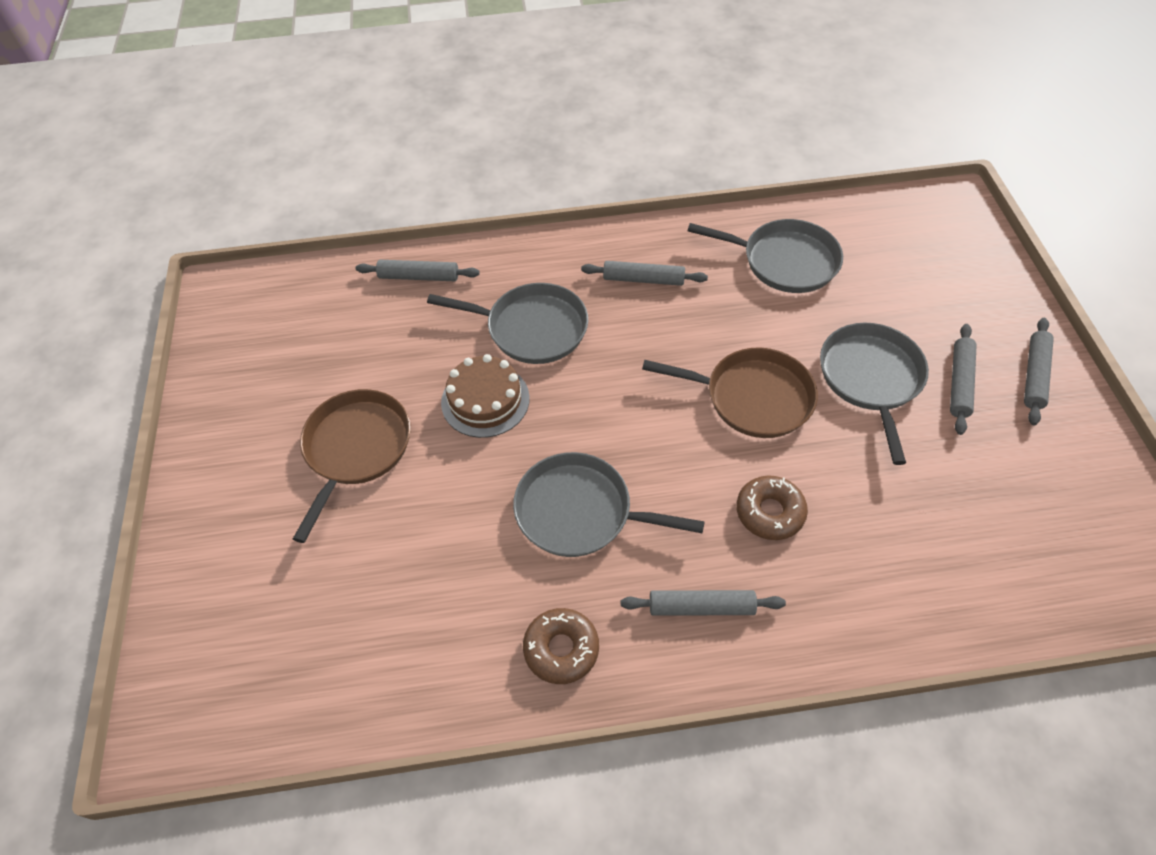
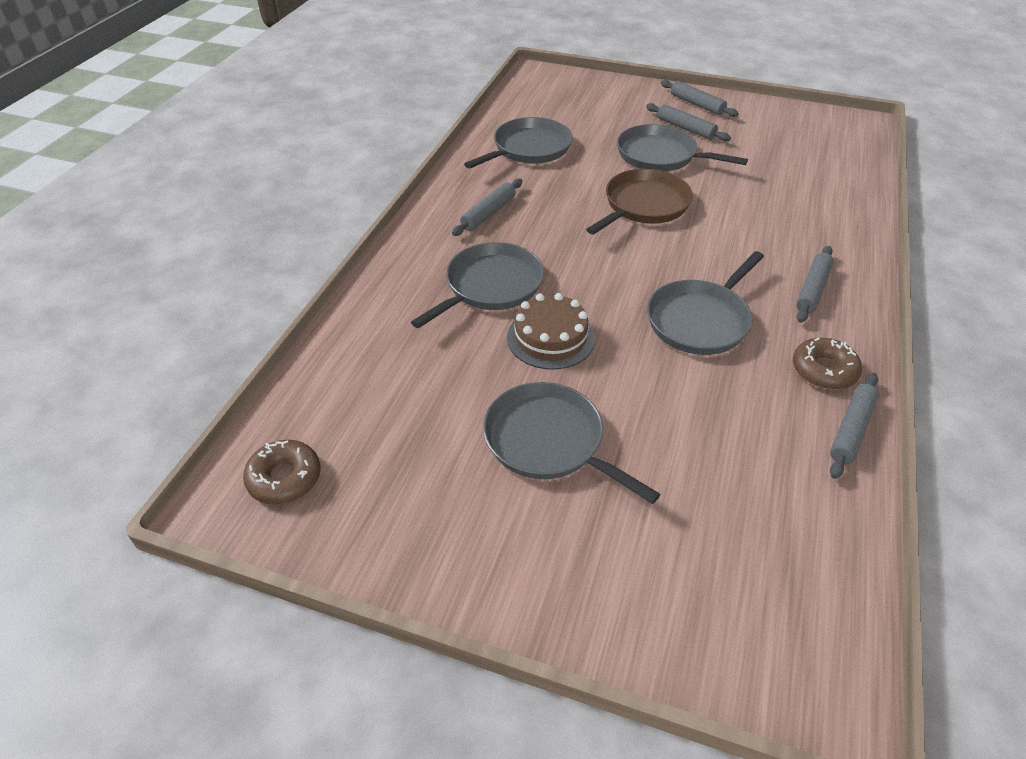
camera: 65 degrees left, 10 degrees down
(356, 448) = (548, 441): brown pan -> grey pan
(418, 277) = (362, 336): grey rolling pin -> grey rolling pin (851, 430)
(769, 512) = (747, 233): brown donut -> brown donut (284, 478)

